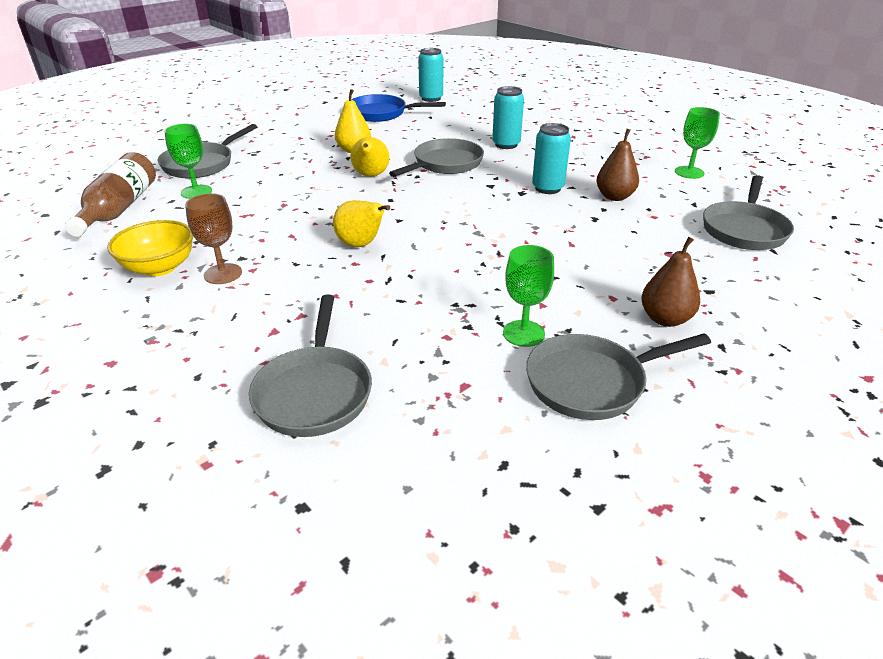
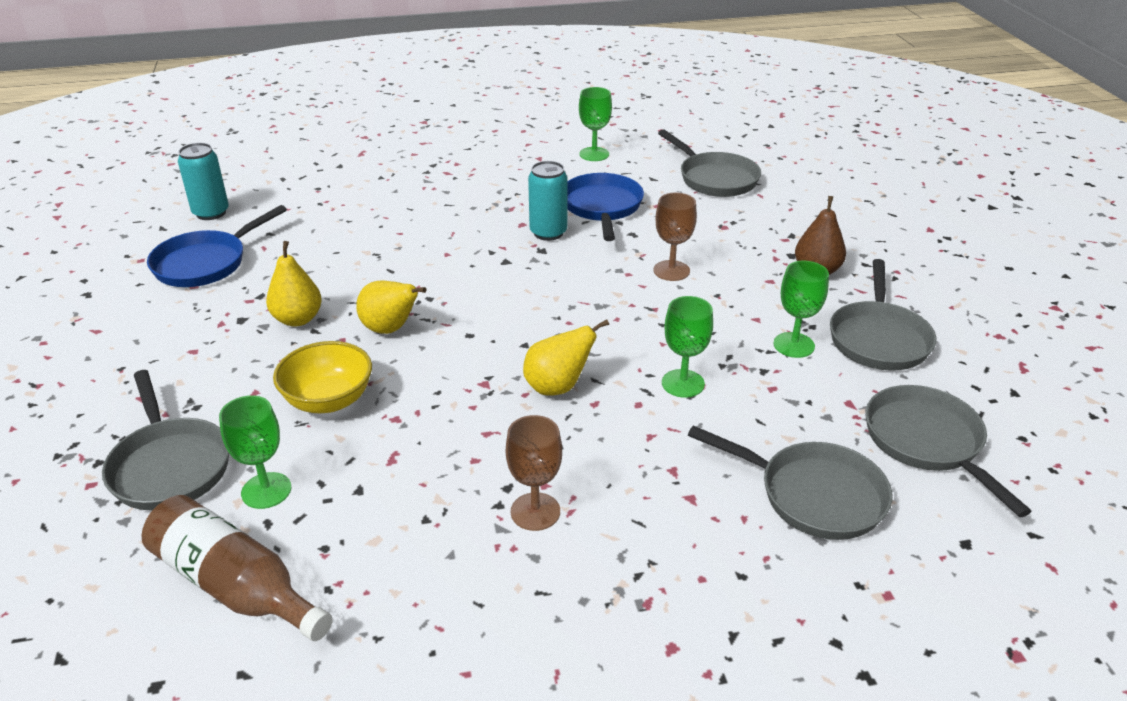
camera: 60 degrees left, 0 degrees up
(159, 267) = (470, 568): yellow bowl -> yellow bowl (328, 400)
(412, 292) = (683, 383): none -> green goblet
(445, 164) = (421, 270): grey pan -> grey pan (927, 442)
(506, 144) = (418, 216): turquoise can -> none
(563, 248) = (671, 271): none -> brown goblet
(614, 197) = (602, 207): brown pear -> blue pan

